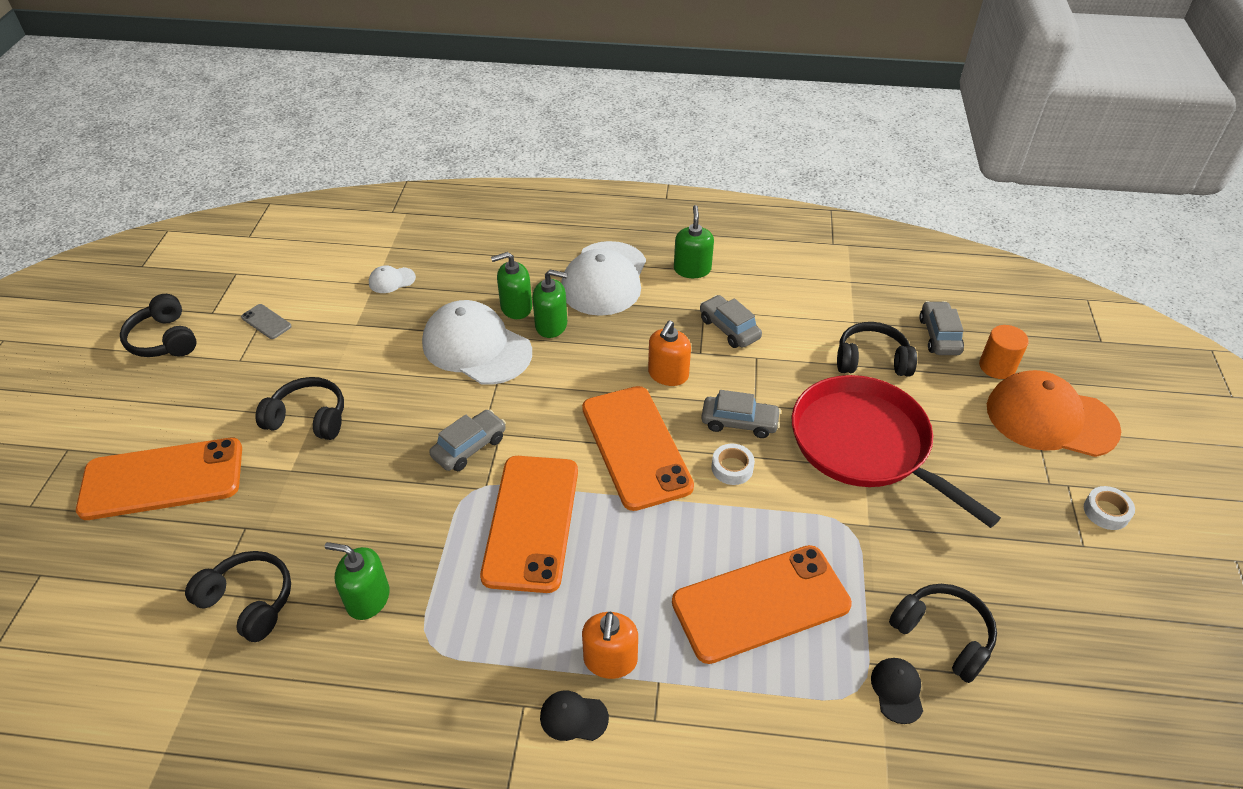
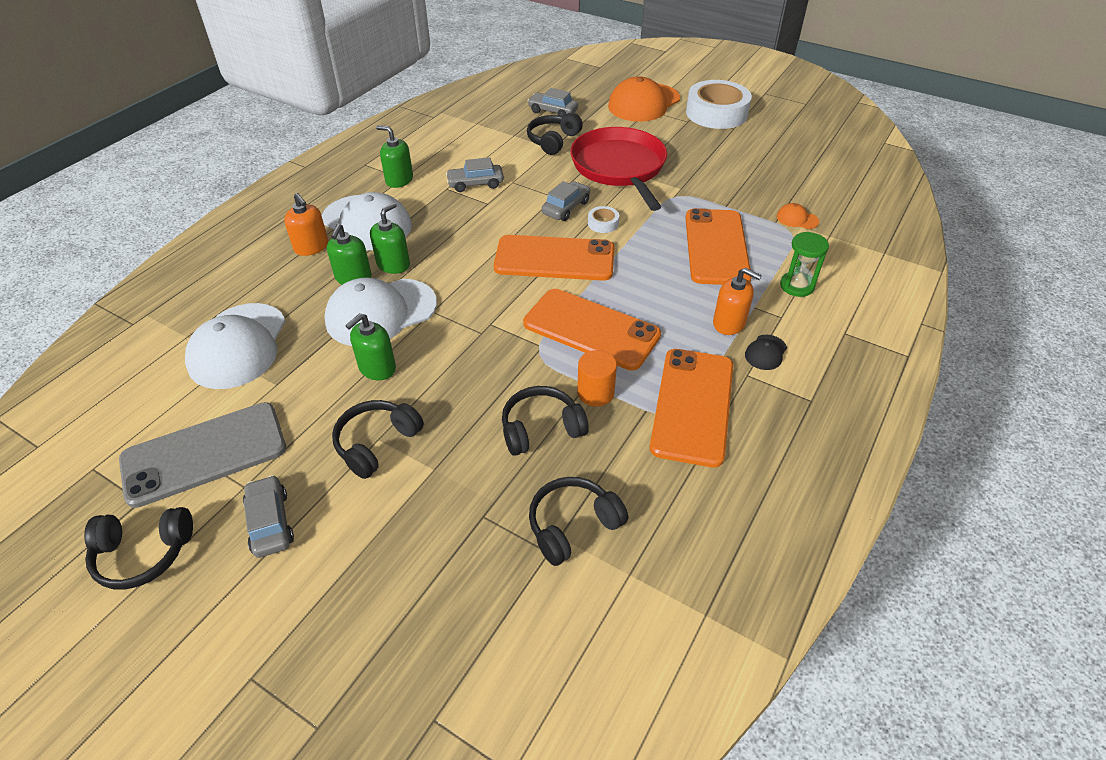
camera: 65 degrees left, 0 degrees up
(162, 479) = (371, 580): orange phone -> orange phone (693, 406)
(266, 322) = (204, 453): grey phone -> grey phone, size x2.49
(368, 598) = (612, 441): green soap dispenser -> green soap dispenser (377, 368)
(391, 280) = (238, 346): white cap -> white cap, size x2.36
(469, 447) = (492, 344): grey car -> grey car (270, 522)
(668, 374) = (497, 223): orange soap dispenser -> orange soap dispenser (311, 247)
(732, 725) = (797, 286): none -> green hourglass
(865, 445) = (619, 167): red pan -> red pan turned 90 degrees clockwise
(897, 690) = (797, 219): black cap -> orange cap
(943, 635) = (769, 191): black headphones -> black headphones (541, 428)
(997, 366) = (593, 103): orange cylinder -> orange cylinder (595, 393)
(1106, 512) = (716, 113): white tape -> white tape, size x2.38

